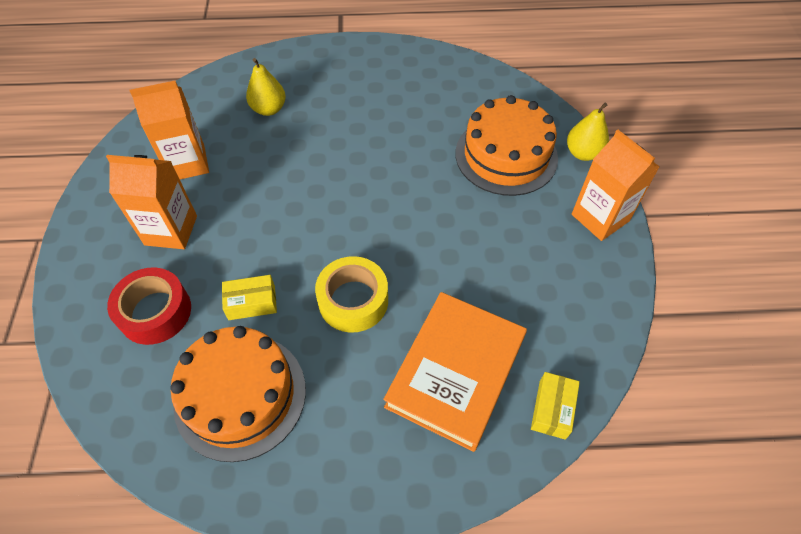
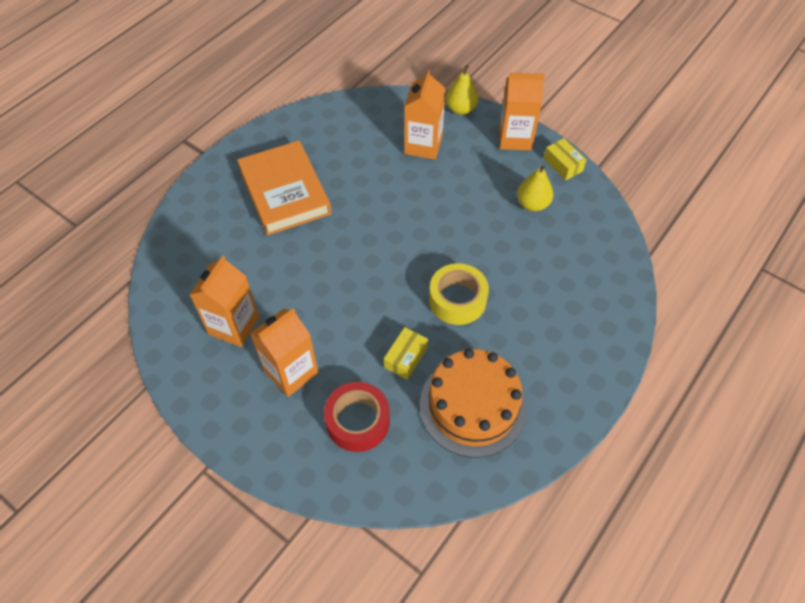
camera: 50 degrees left, 0 degrees up
(269, 109) = (235, 243): yellow pear -> yellow pear (532, 204)
(455, 372) = (555, 281): orange book -> orange book (285, 192)
(506, 155) = (423, 145): orange cake -> orange carton
(552, 409) = (616, 254): yellow box -> yellow box (563, 165)

